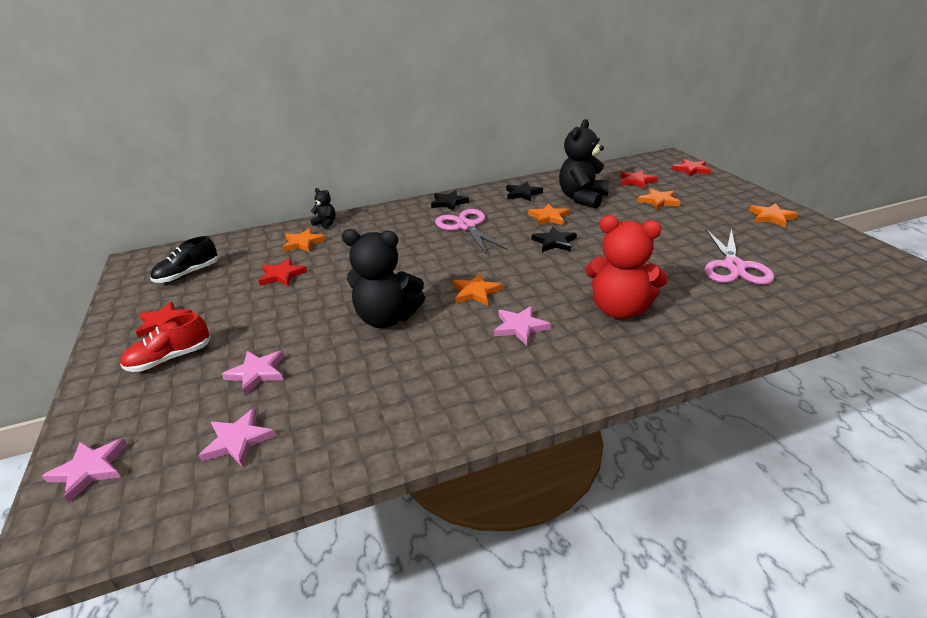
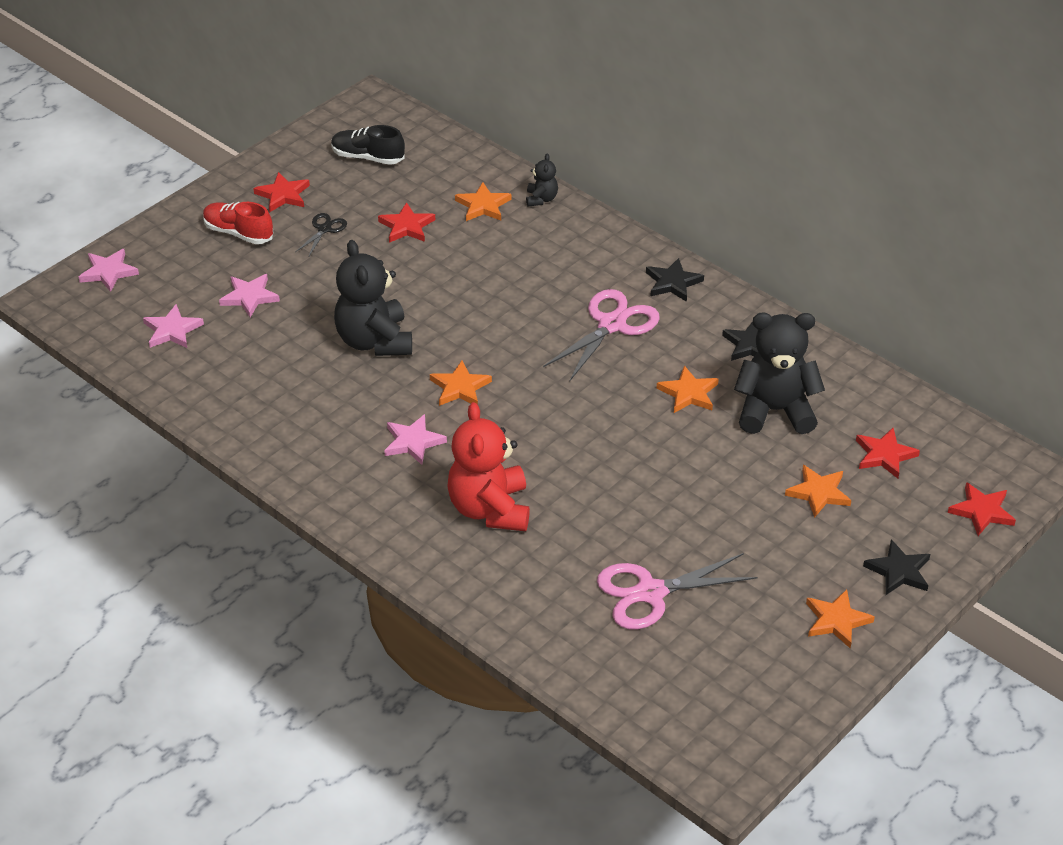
camera: 60 degrees right, 10 degrees up
(232, 311) = (324, 229): none -> black scissors
(554, 242) = (617, 418): black star -> black star (899, 571)

